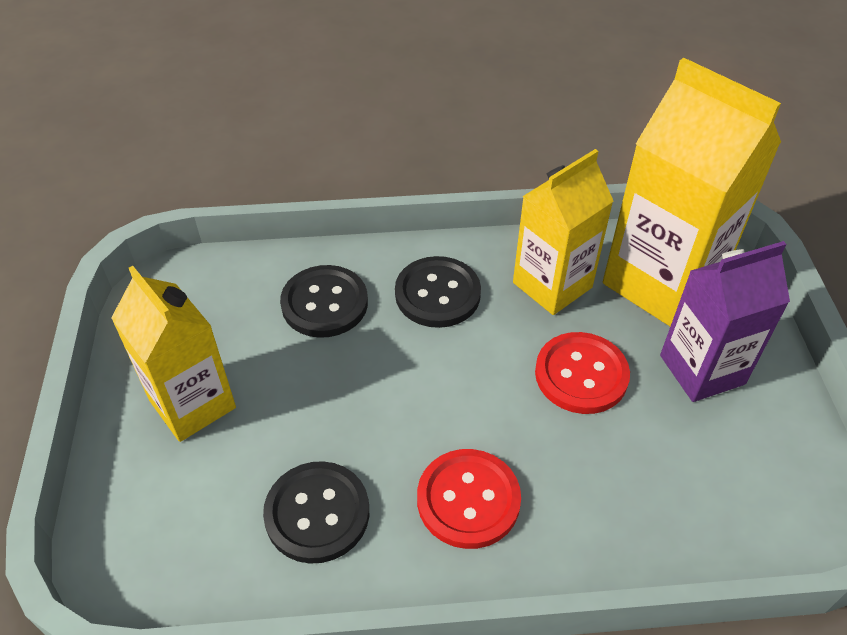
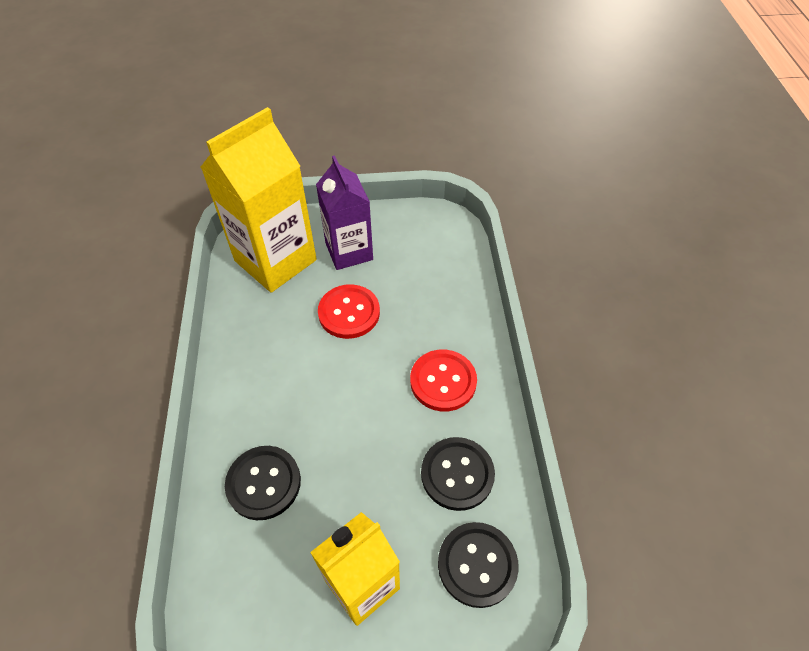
camera: 90 degrees left, 5 degrees up
(437, 294) = (265, 397): black button -> black button (477, 564)
(552, 285) = (268, 322): yellow carton -> none

